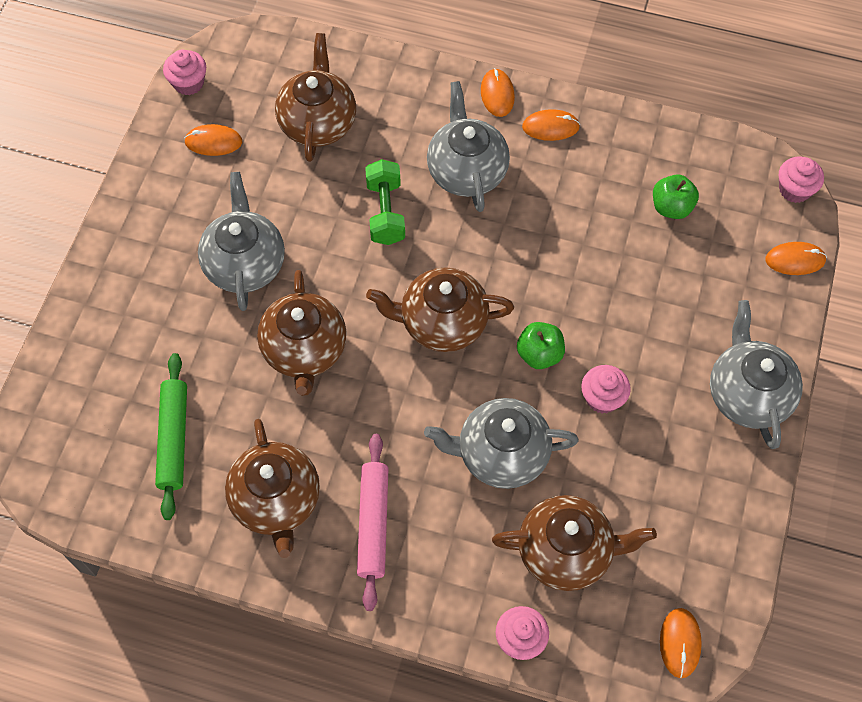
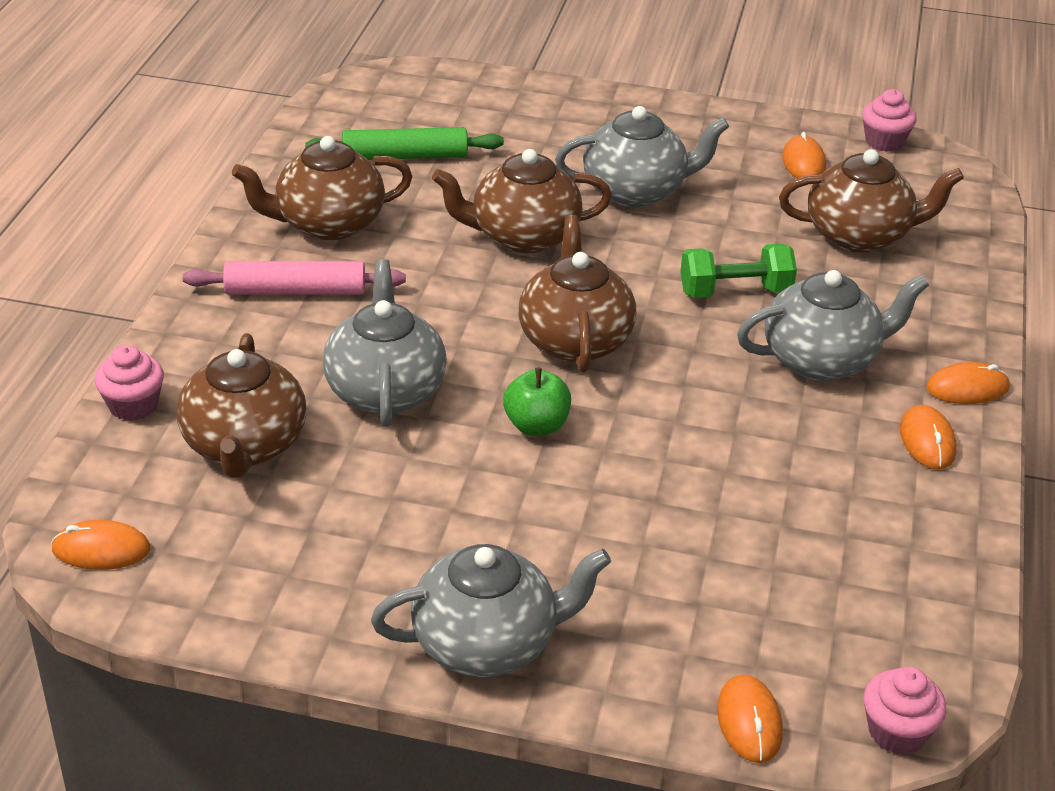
camera: 85 degrees right, 25 degrees down
(602, 398) = (472, 484): pink cupcake -> none
(671, 207) = (816, 569): green apple -> none

